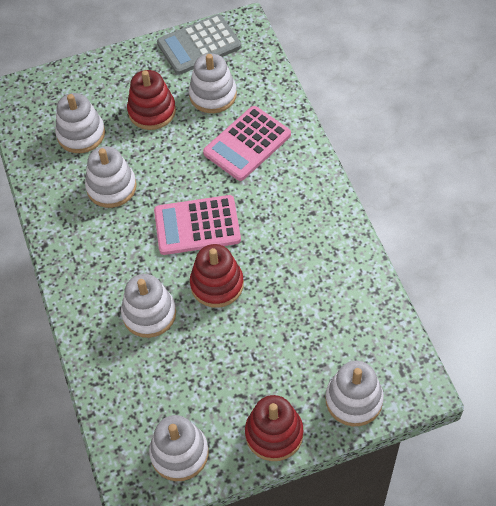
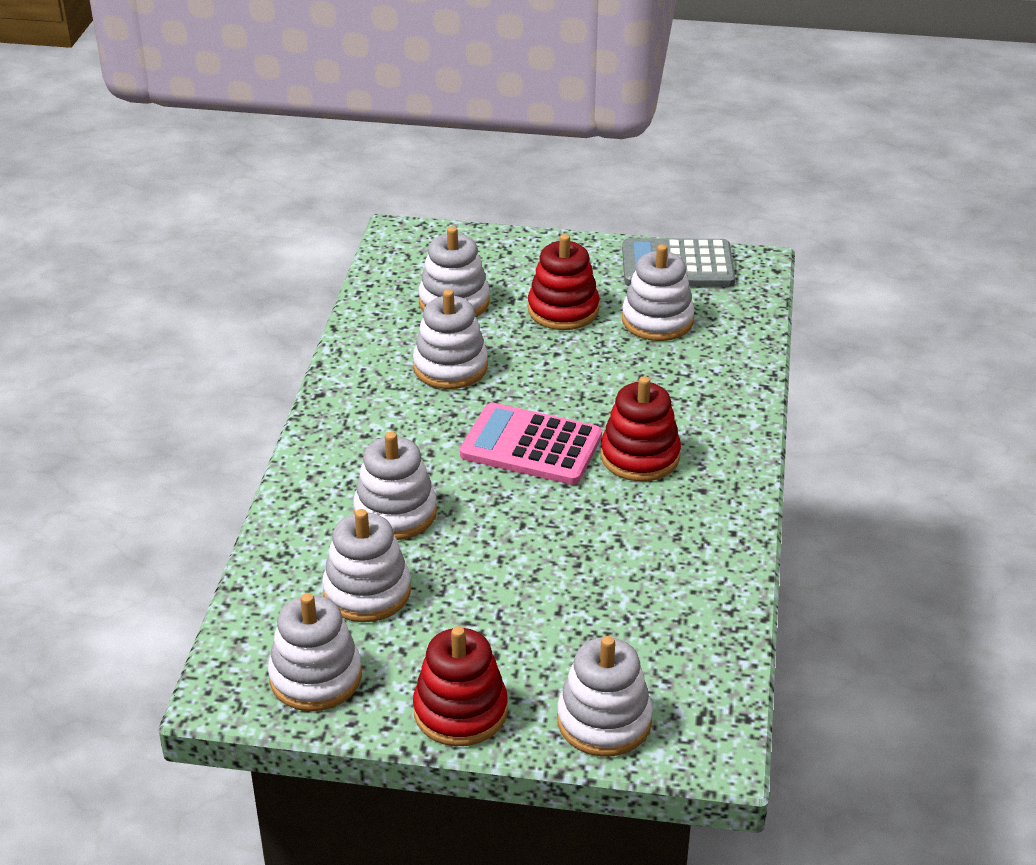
camera: 25 degrees right, 20 degrees down
(169, 379) = (367, 592): none -> white stacking toy
(217, 284) = (509, 517): red stacking toy -> red stacking toy (640, 456)
(247, 144) = (665, 386): pink calculator -> none

